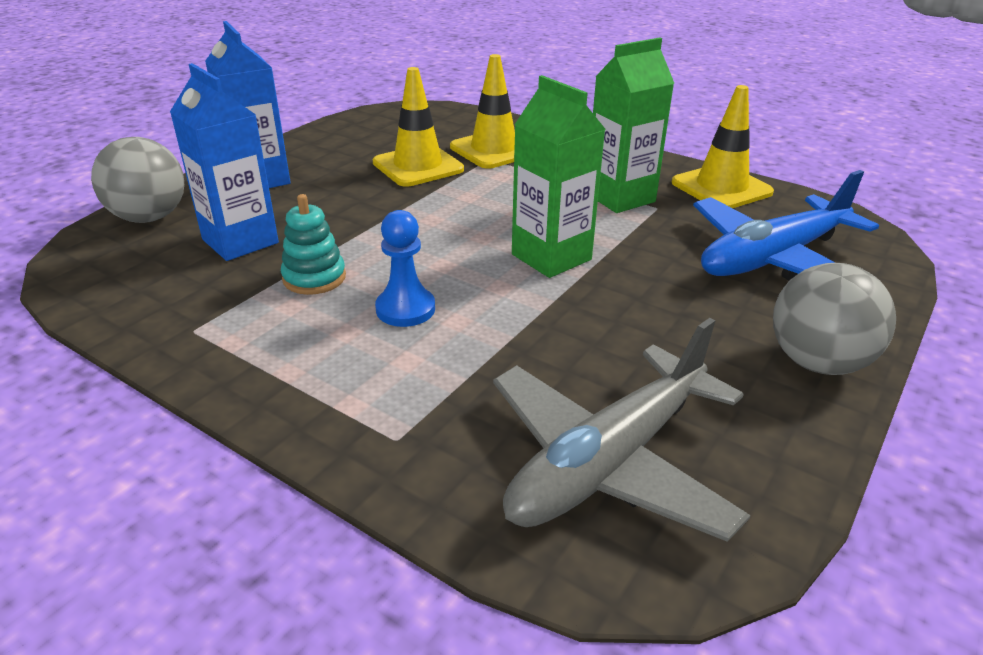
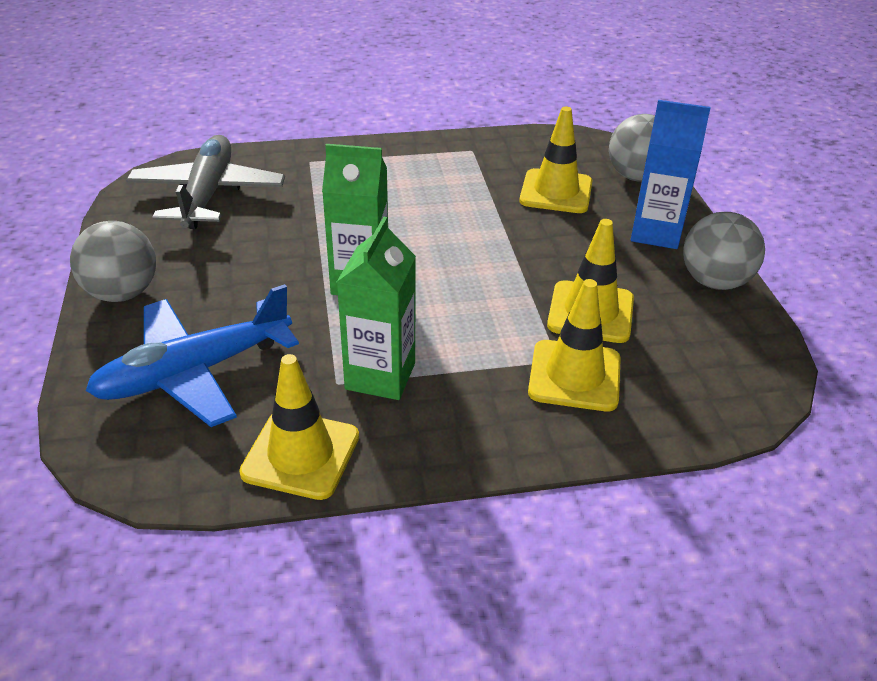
camera: 135 degrees right, 5 degrees up
(240, 241) = (556, 192): blue carton -> yellow traffic cone
(306, 145) = (714, 282): none -> grey ball
(314, 278) = (472, 196): turquoise stacking toy -> none
(405, 309) = (394, 206): blue pawn -> none
(772, 258) = (193, 372): blue plane -> blue plane turned 135 degrees counterclockwise

